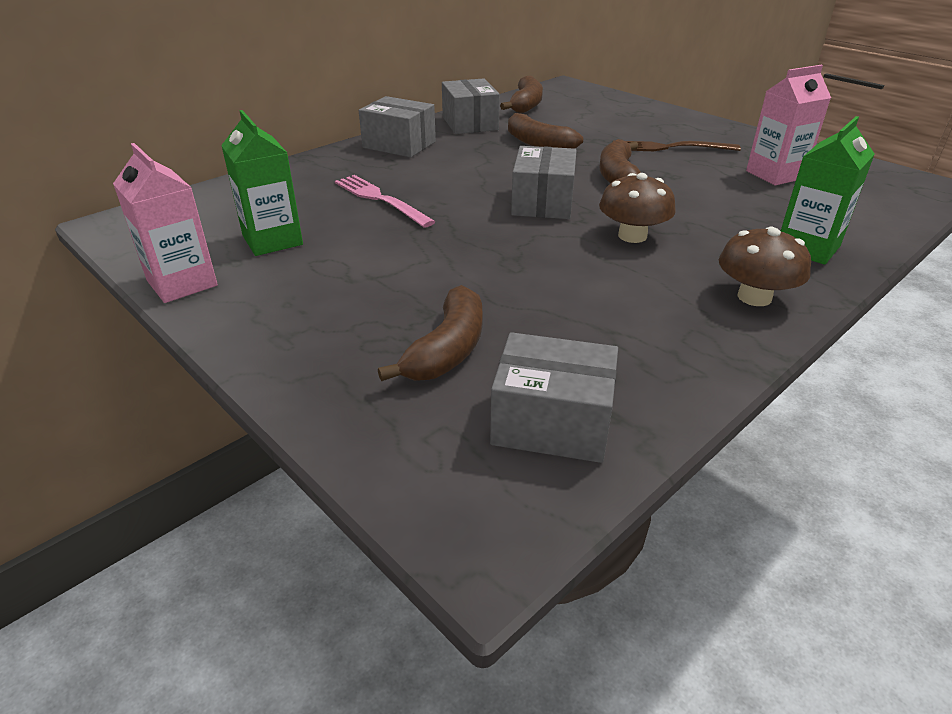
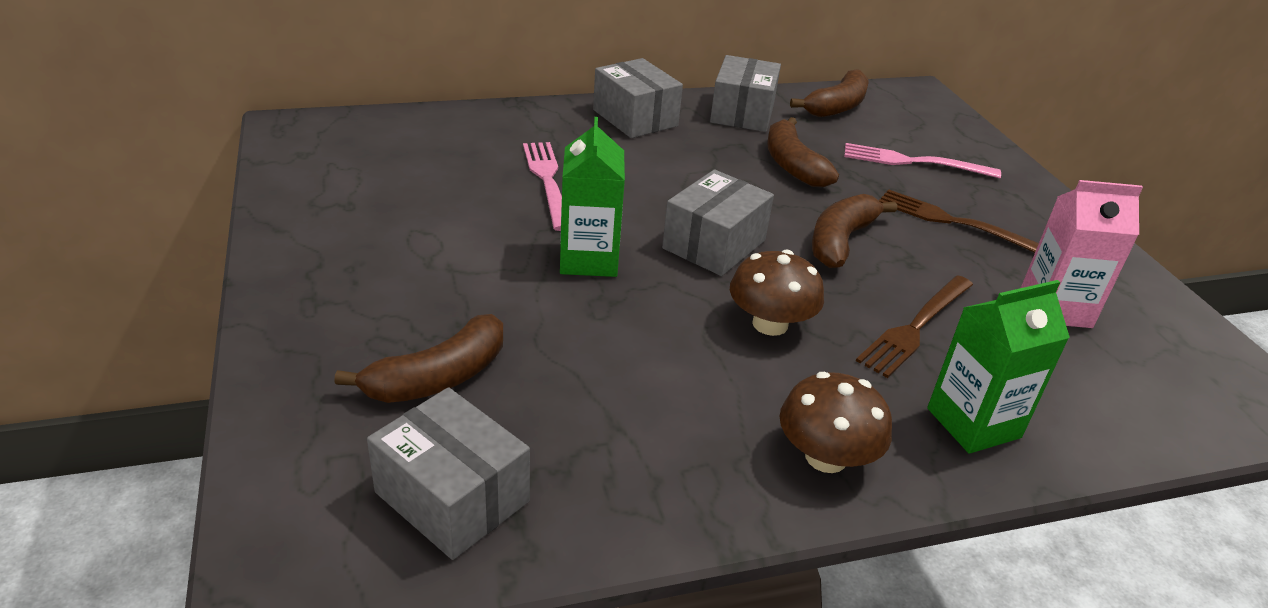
camera: 25 degrees right, 0 degrees up
(182, 283) = (285, 212): pink carton -> none
(272, 240) = (402, 193): green carton -> green carton (589, 259)
(608, 122) = (913, 162): none -> pink fork
(716, 209) = (915, 327): none -> brown fork

